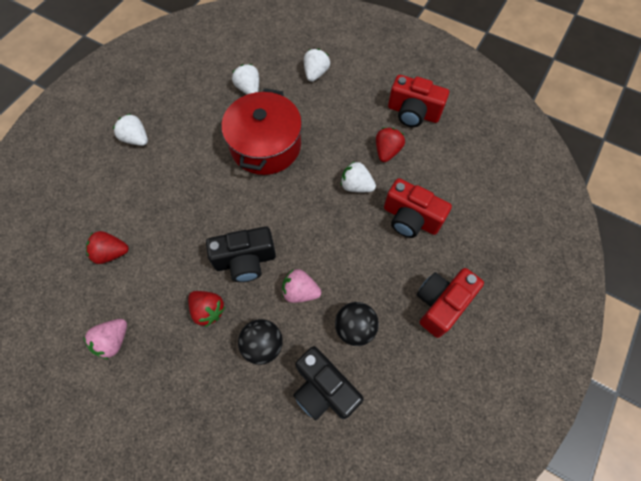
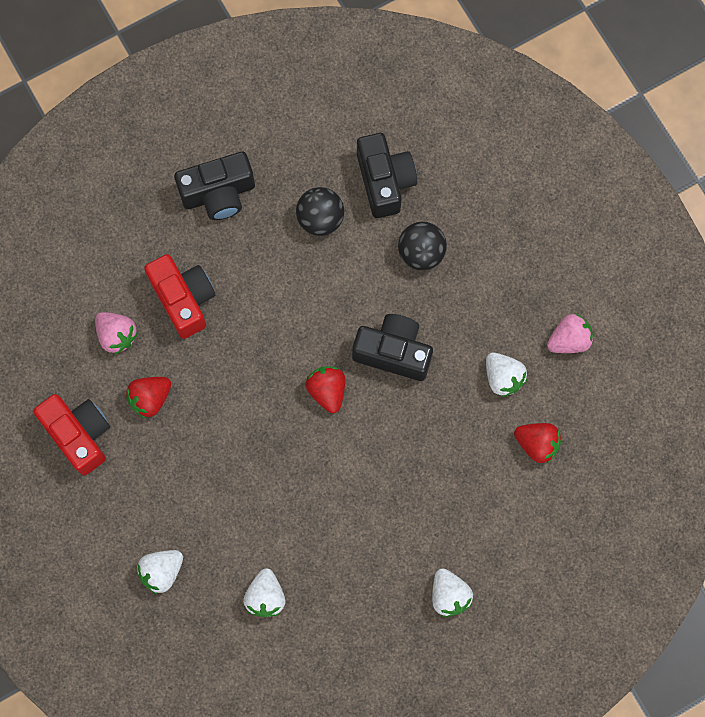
camera: 150 degrees left, 10 degrees up
(208, 310) = (459, 319): red strawberry -> red strawberry (327, 391)
(265, 145) = (292, 491): red pot -> none
(300, 291) = (353, 285): pink strawberry -> pink strawberry (117, 335)
(356, 186) = (217, 373): white strawberry -> white strawberry (503, 377)
(441, 304) = (218, 194): red camera -> black camera

